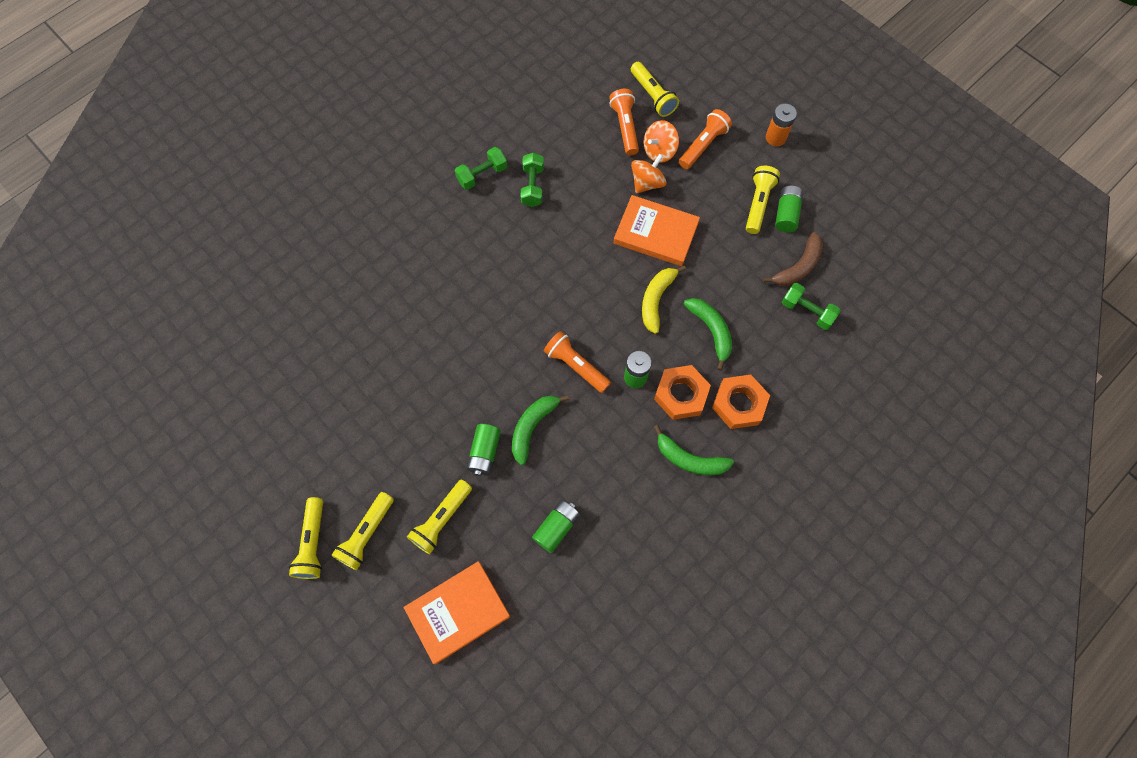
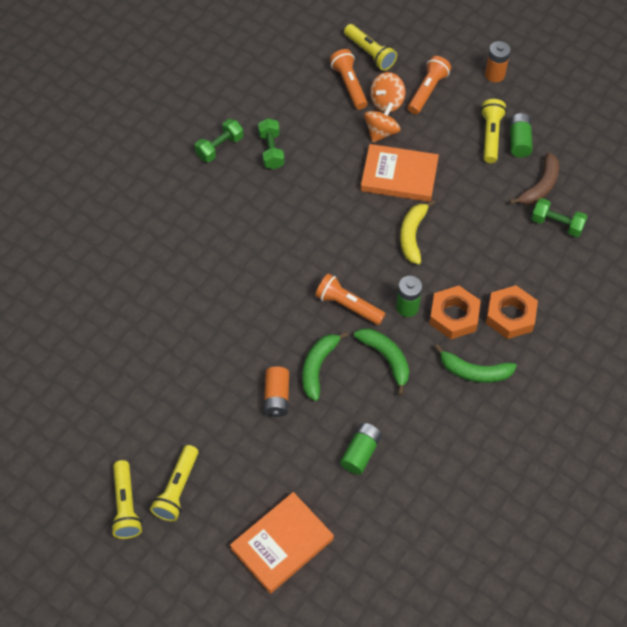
camera: 10 degrees left, 10 degrees down
(442, 519) = (248, 464): yellow flashlight -> none
(484, 452) = (276, 397): green battery -> orange battery
(711, 331) = (470, 255): green banana -> green banana (386, 358)

